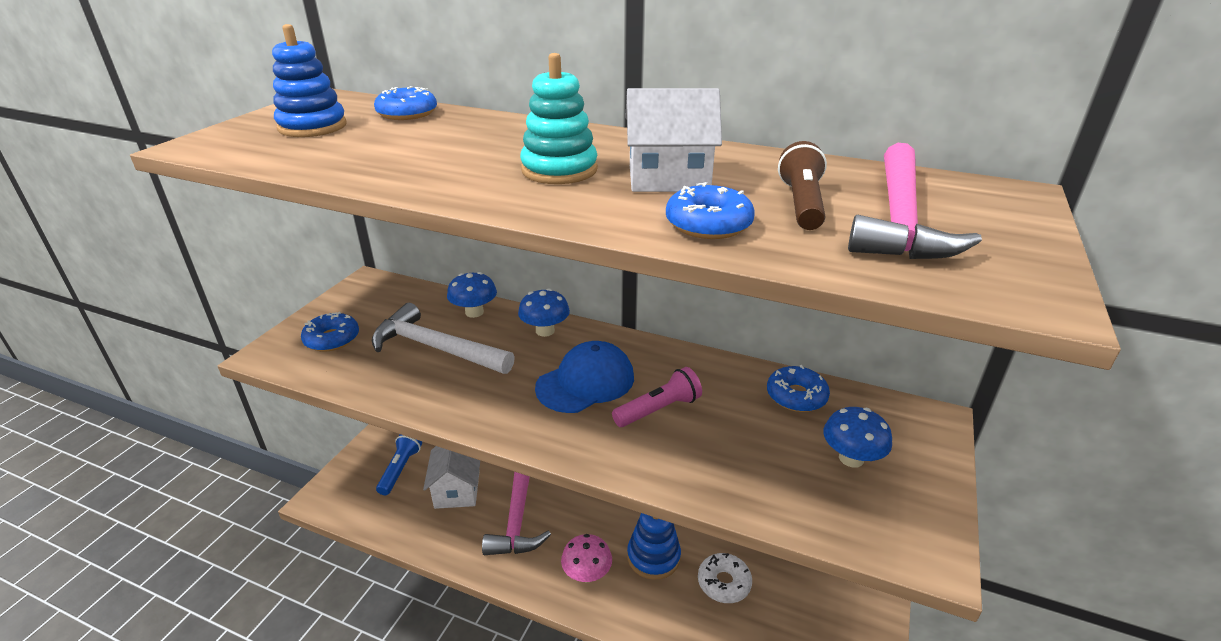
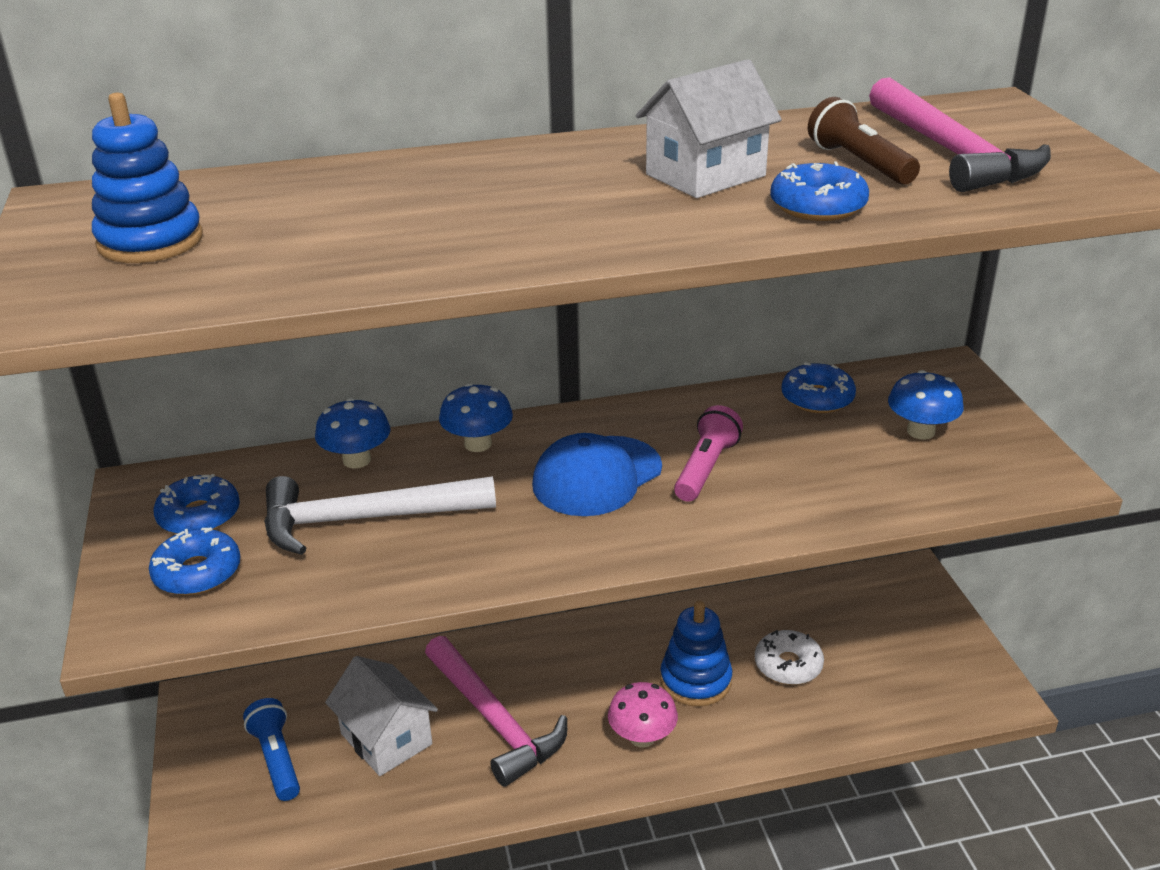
camera: 35 degrees left, 0 degrees up
(407, 113) = (247, 188): blue donut -> blue donut (199, 516)
(559, 170) = (581, 199): turquoise stacking toy -> none
(585, 382) = (597, 476): blue cap -> blue cap turned 150 degrees counterclockwise

